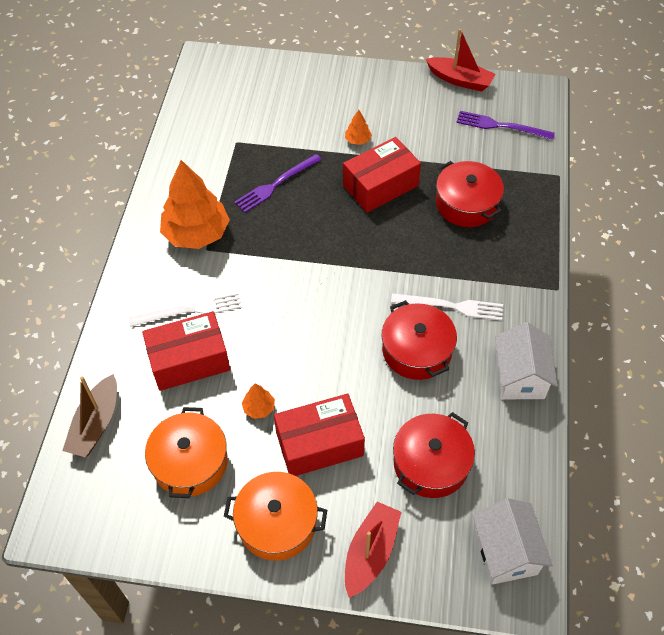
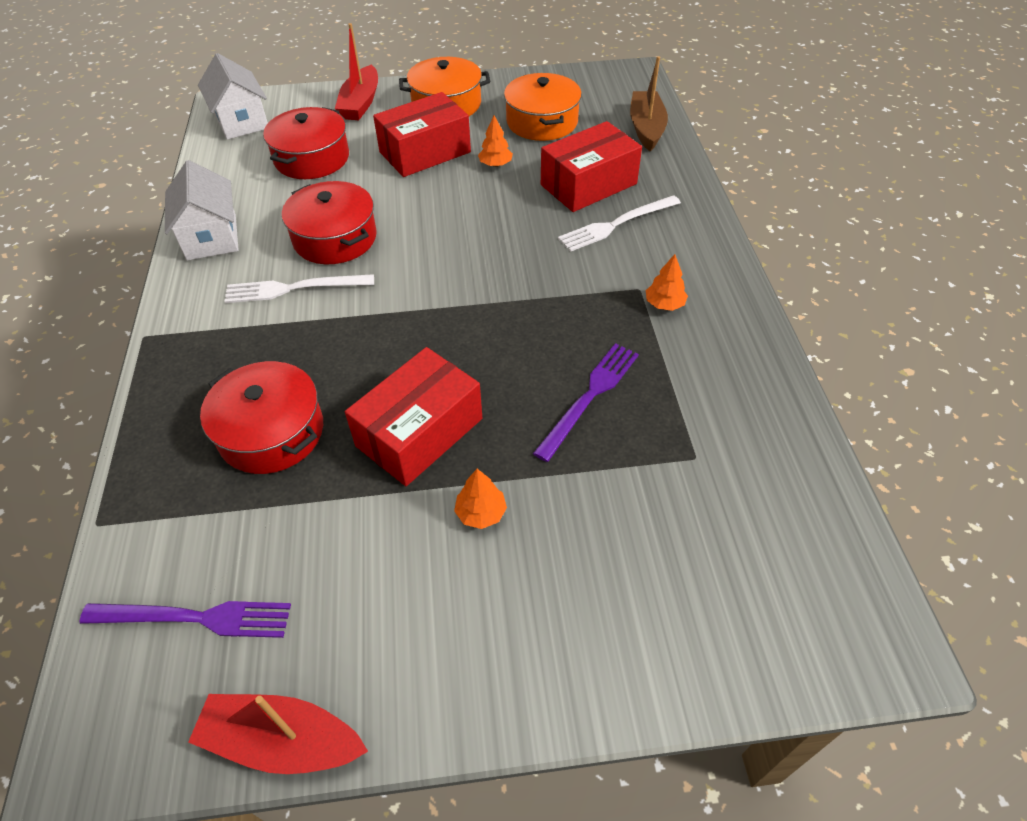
camera: 165 degrees right, 5 degrees down
(196, 233) = (664, 304): orange tree -> orange tree, size x0.42

